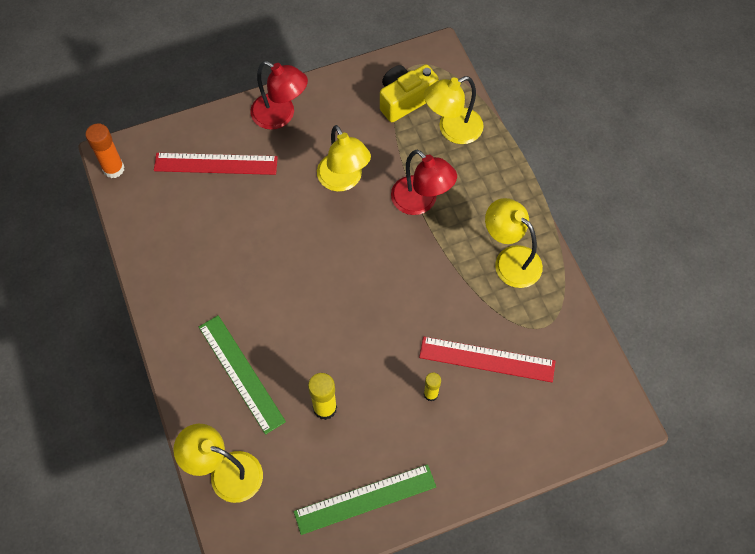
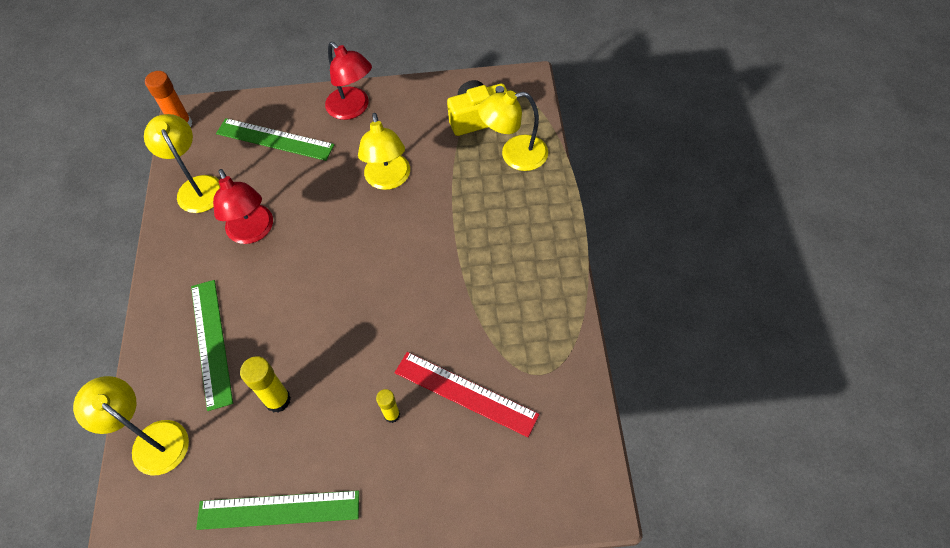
camera: 20 degrees right, 5 degrees down
(216, 163) = (275, 139): red ruler -> green ruler
(421, 202) = (457, 217): red lamp -> red lamp (253, 232)
(510, 260) = (528, 295): yellow lamp -> yellow lamp (197, 186)

